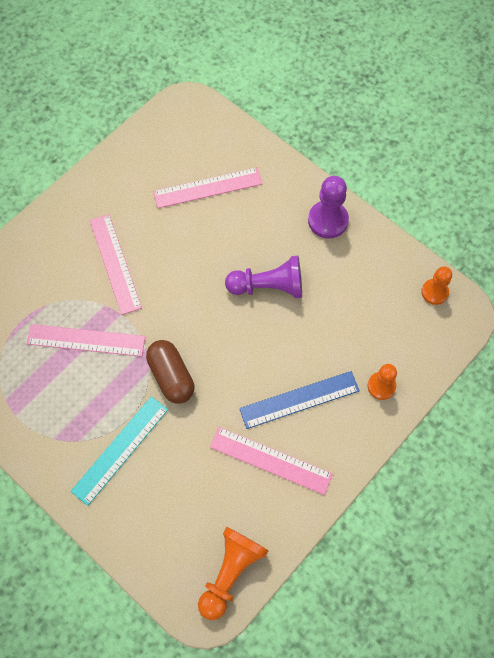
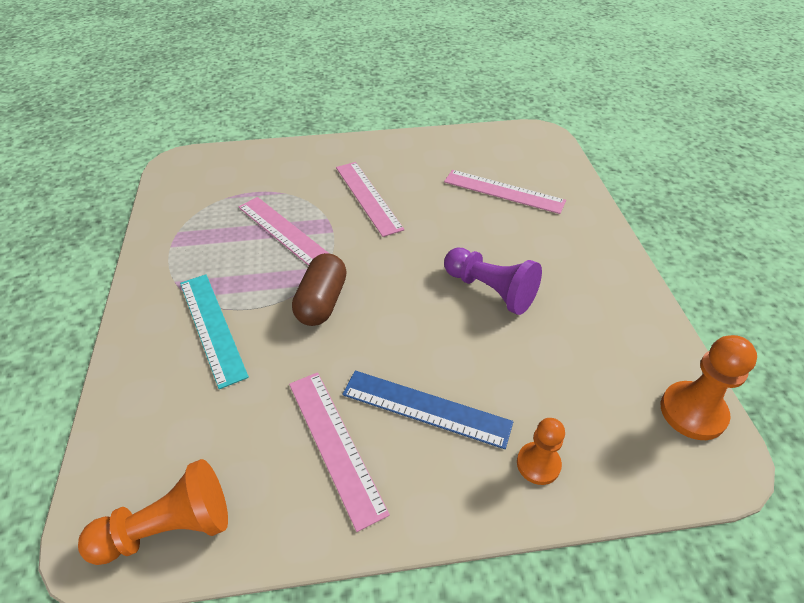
camera: 40 degrees right, 20 degrees down
(115, 263) = (368, 197): pink ruler -> pink ruler turned 45 degrees counterclockwise
(120, 450) = (212, 327): turquoise ruler -> turquoise ruler turned 75 degrees clockwise
(328, 220) = (606, 274): purple pawn -> none
(434, 292) = (693, 412): orange pawn -> orange pawn, size x1.55

